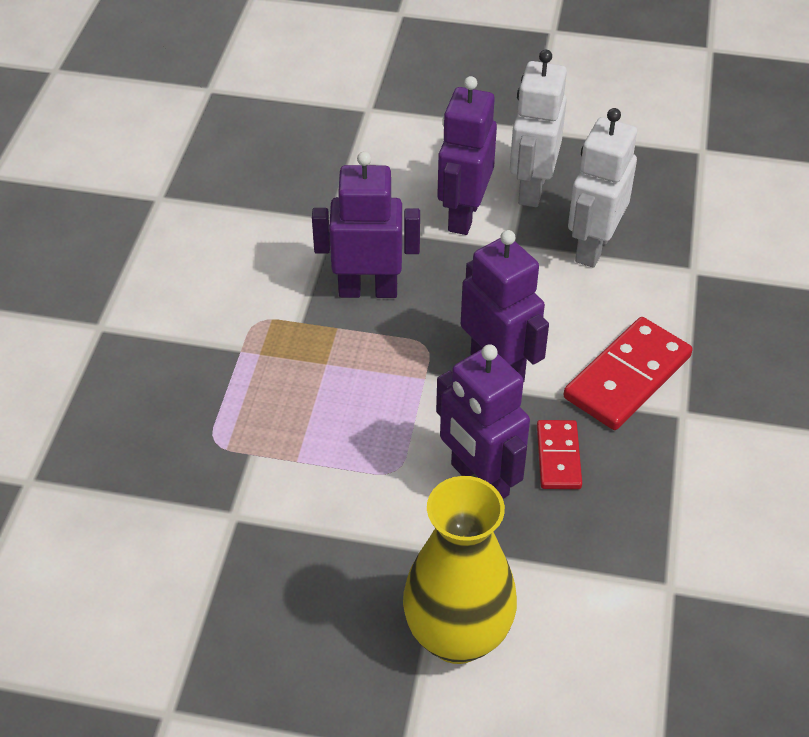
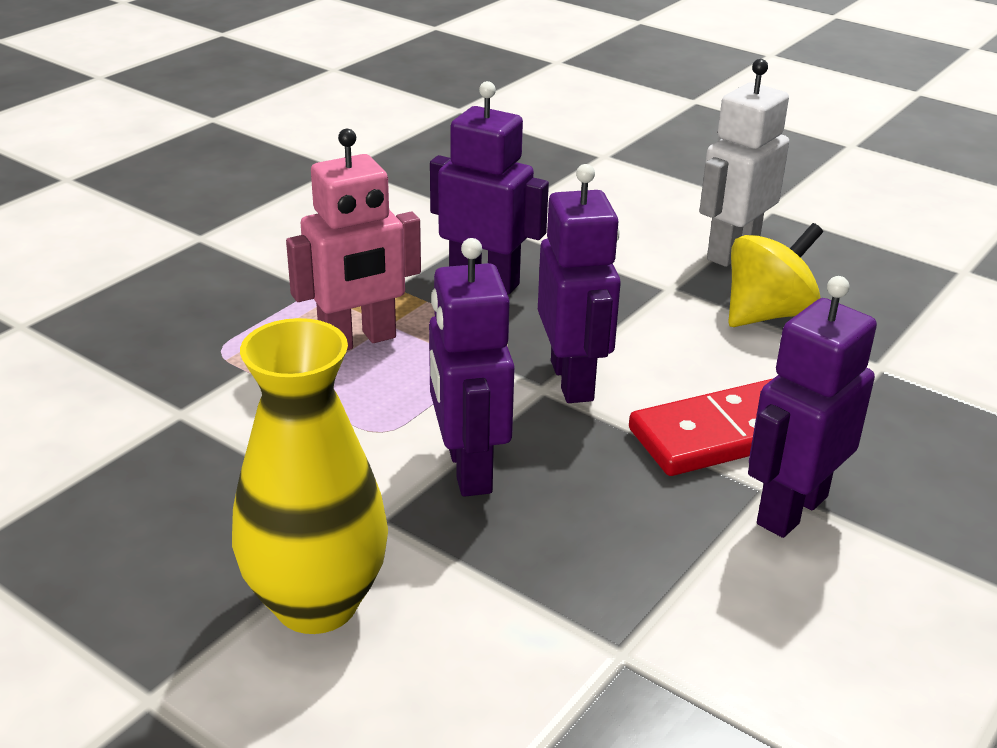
camera: 25 degrees right, 15 degrees down
(315, 390) = (358, 341): none -> pink robot
(463, 215) = (637, 252): purple robot -> purple robot (791, 510)
(558, 457) = (580, 479): red domino -> none
(592, 247) = (767, 314): white robot -> yellow spinning top

